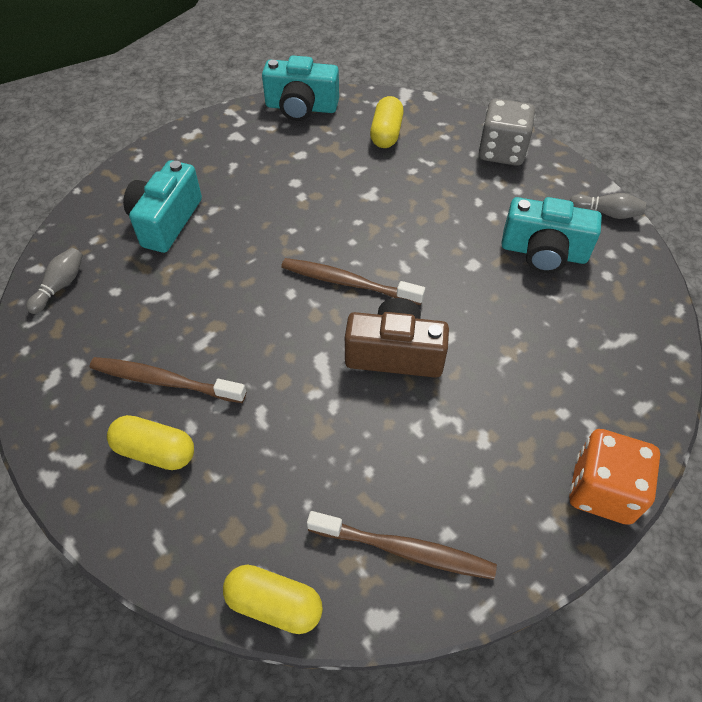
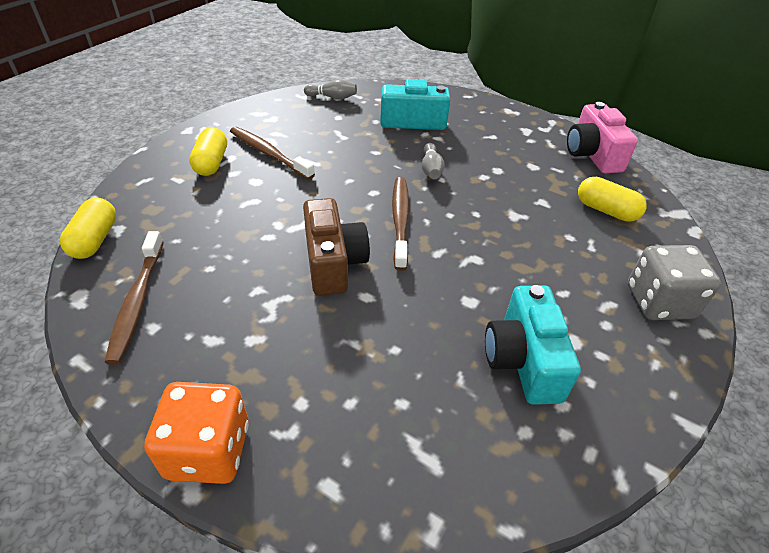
camera: 70 degrees right, 10 degrees down
(164, 381) = (269, 153): brown toothbrush -> brown toothbrush turned 45 degrees counterclockwise
(301, 107) = (592, 155): turquoise camera -> pink camera
(386, 133) = (606, 210): yellow capsule -> yellow capsule turned 45 degrees clockwise
(607, 213) = (636, 422): grey bowling pin -> grey bowling pin (431, 169)

